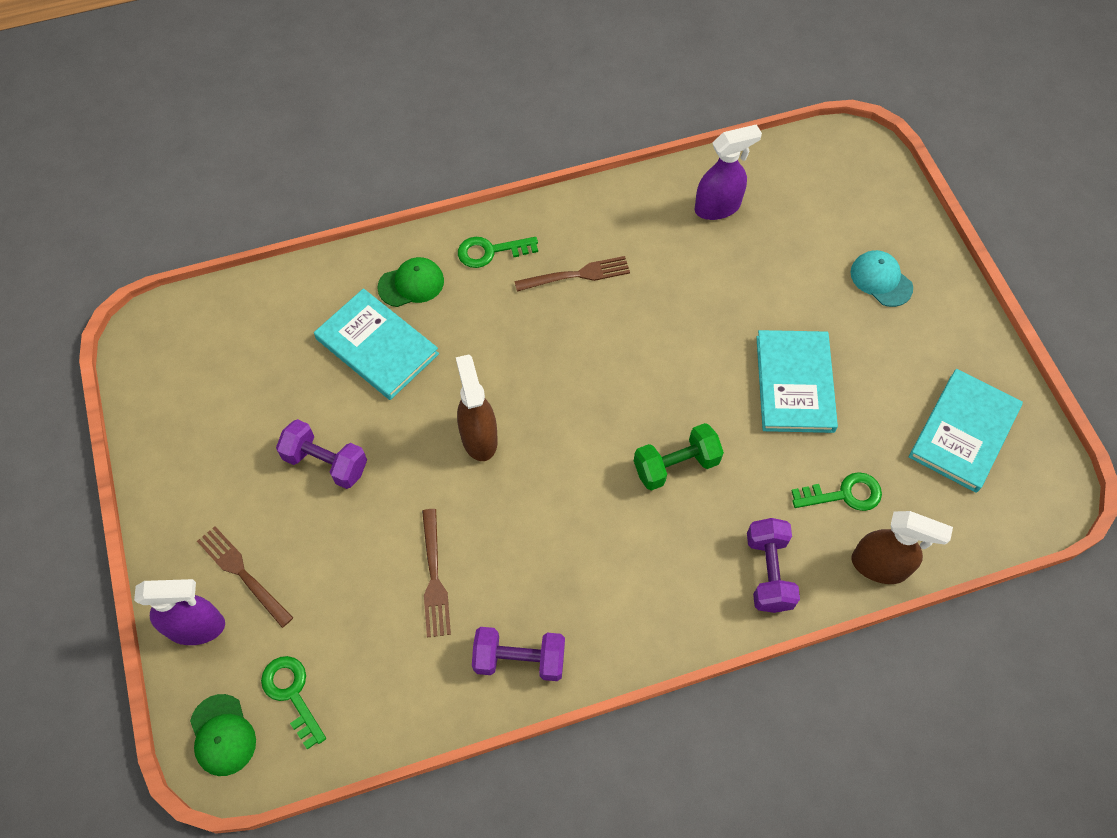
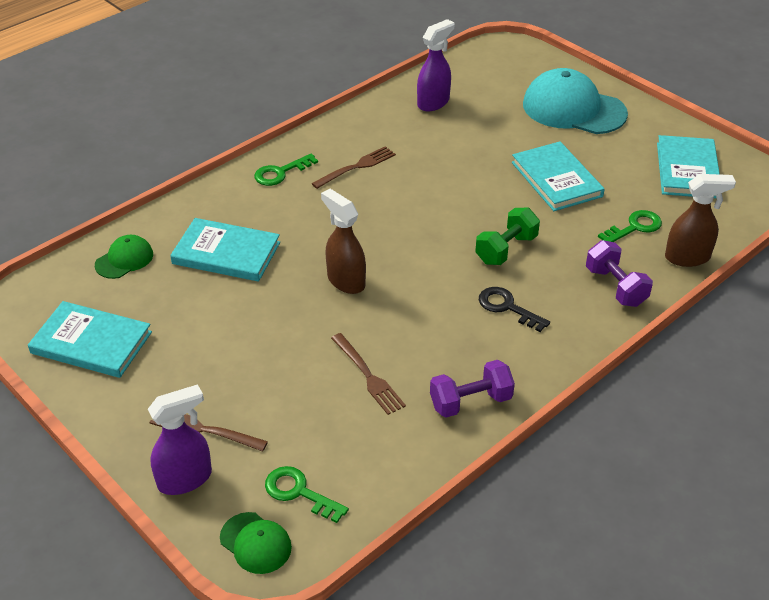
camera: 25 degrees left, 20 degrees down
(191, 413) = (91, 343): none -> turquoise book
(326, 462) = (230, 336): purple dumbbell -> none
(411, 284) = (229, 209): green cap -> green cap (124, 259)
(630, 549) = (507, 307): none -> black key
(881, 280) = (573, 109): turquoise cap -> turquoise cap, size x2.03

